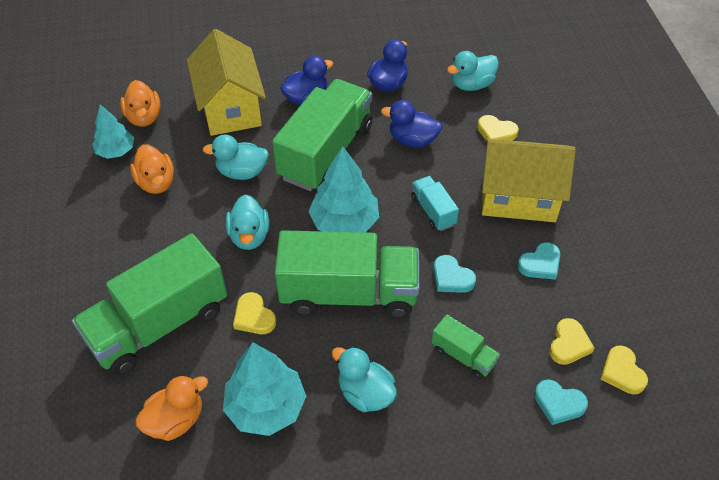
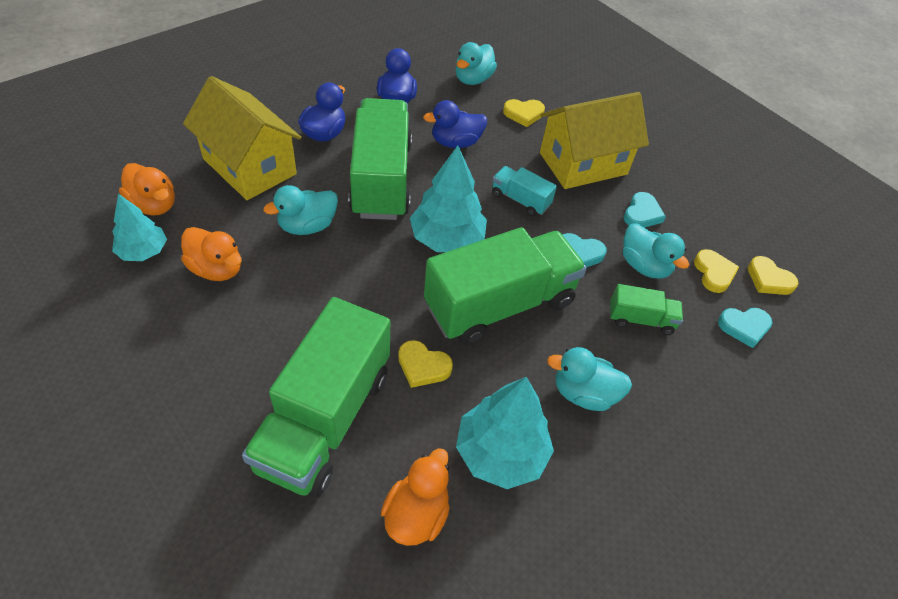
camera: 35 degrees left, 0 degrees up
(249, 236) = (360, 287): turquoise duck -> turquoise duck (644, 266)

